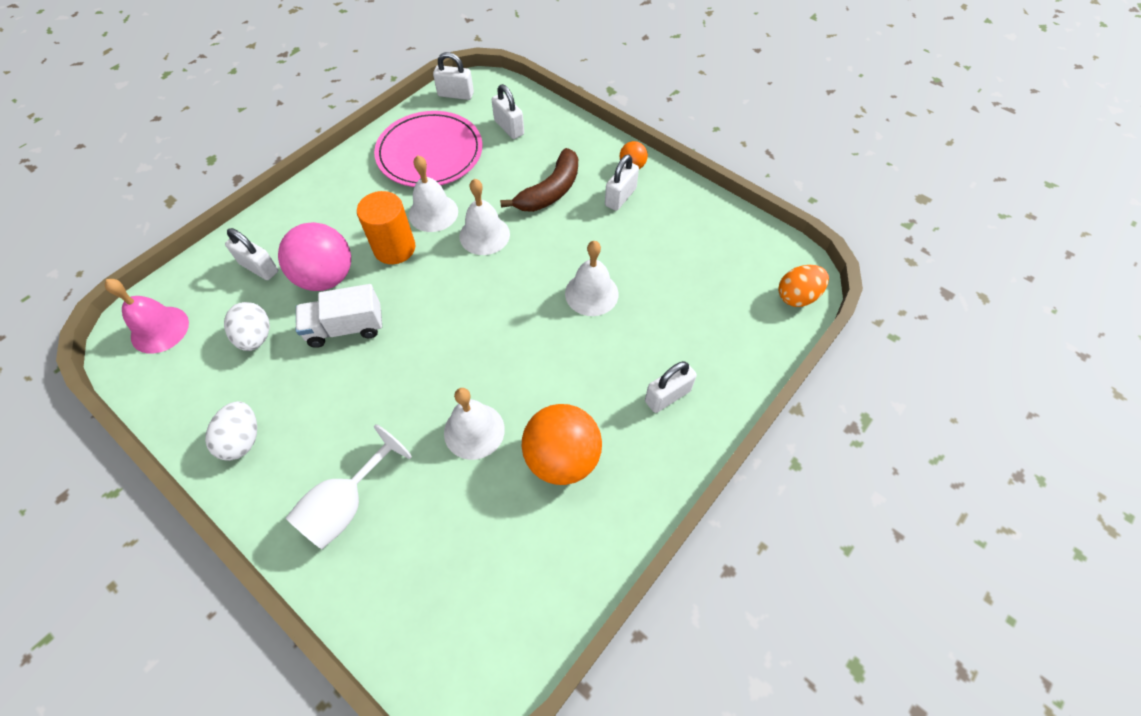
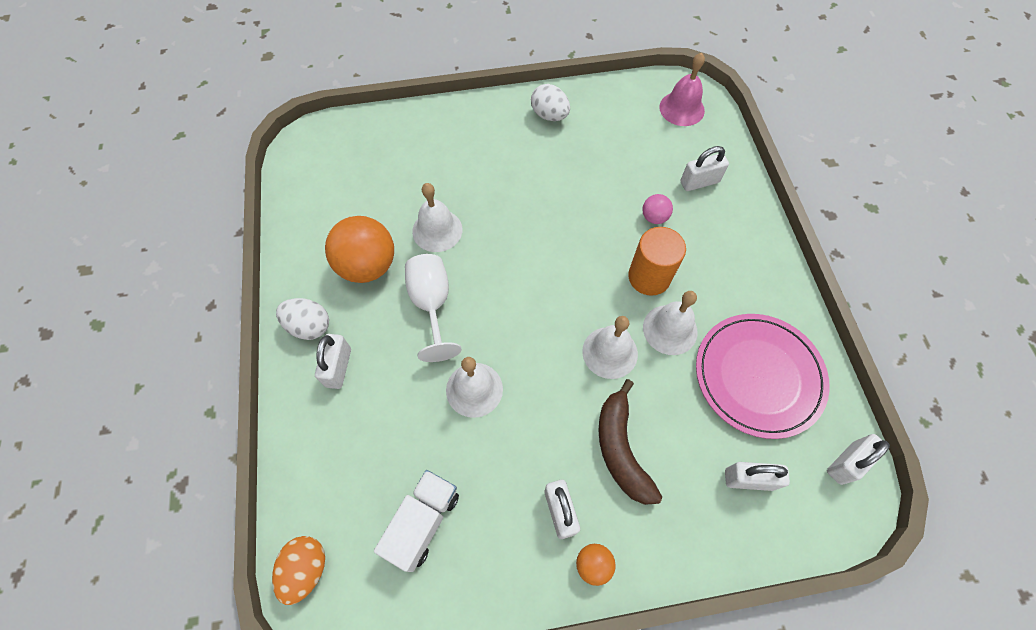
camera: 130 degrees right, 5 degrees up
(256, 337) = (629, 153): white egg -> white egg (309, 326)
(326, 277) = (654, 217): pink ball -> pink ball, size x0.48
(345, 328) = (592, 205): white truck -> white truck (422, 522)
(347, 504) = (455, 142): white goblet -> white goblet (432, 305)

